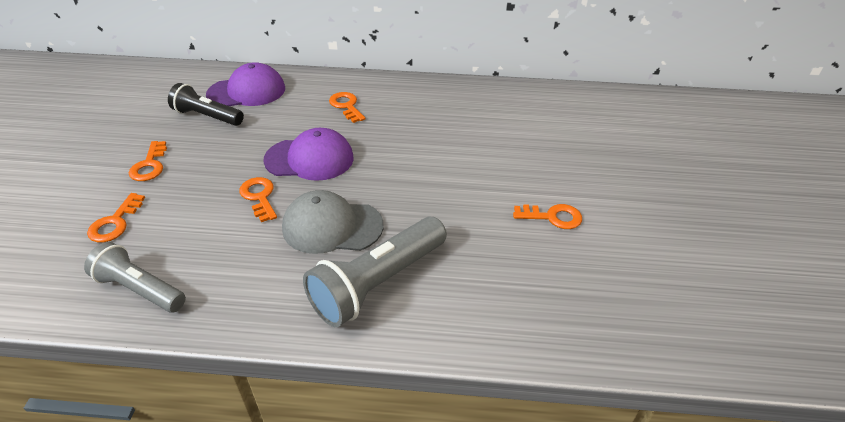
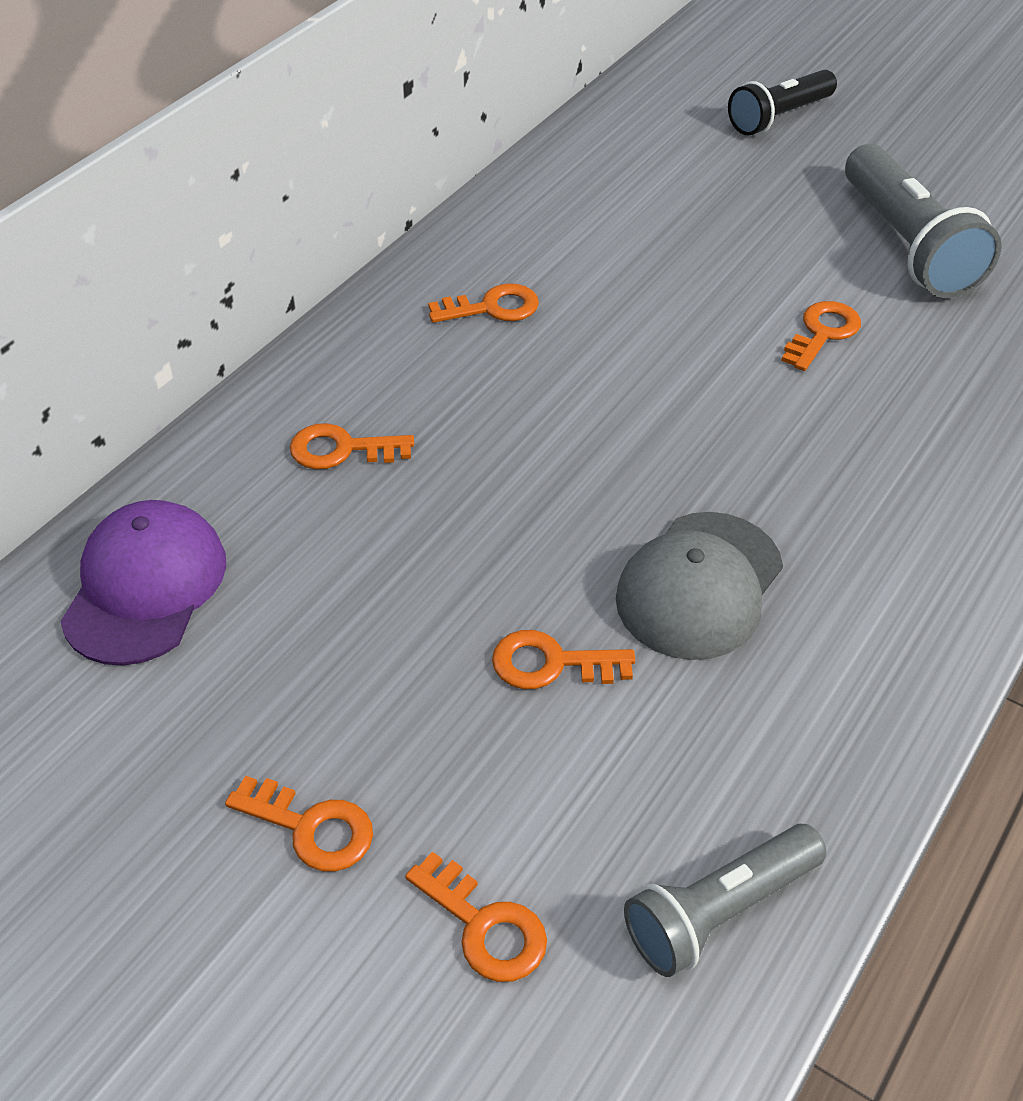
camera: 60 degrees left, 5 degrees up
(207, 116) = (193, 681): black flashlight -> black flashlight (779, 117)
(309, 159) = (481, 557): purple cap -> none
(378, 283) = (864, 573): grey flashlight -> grey flashlight (907, 245)
(466, 112) = (492, 308): none -> orange key

